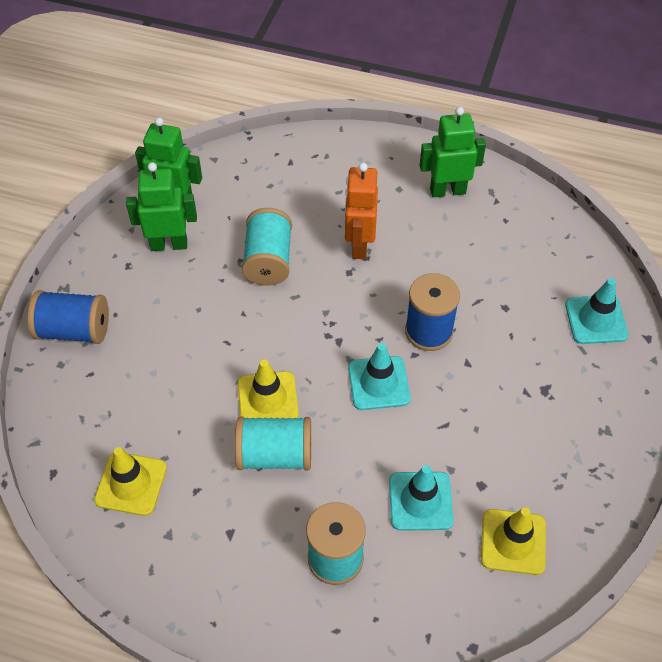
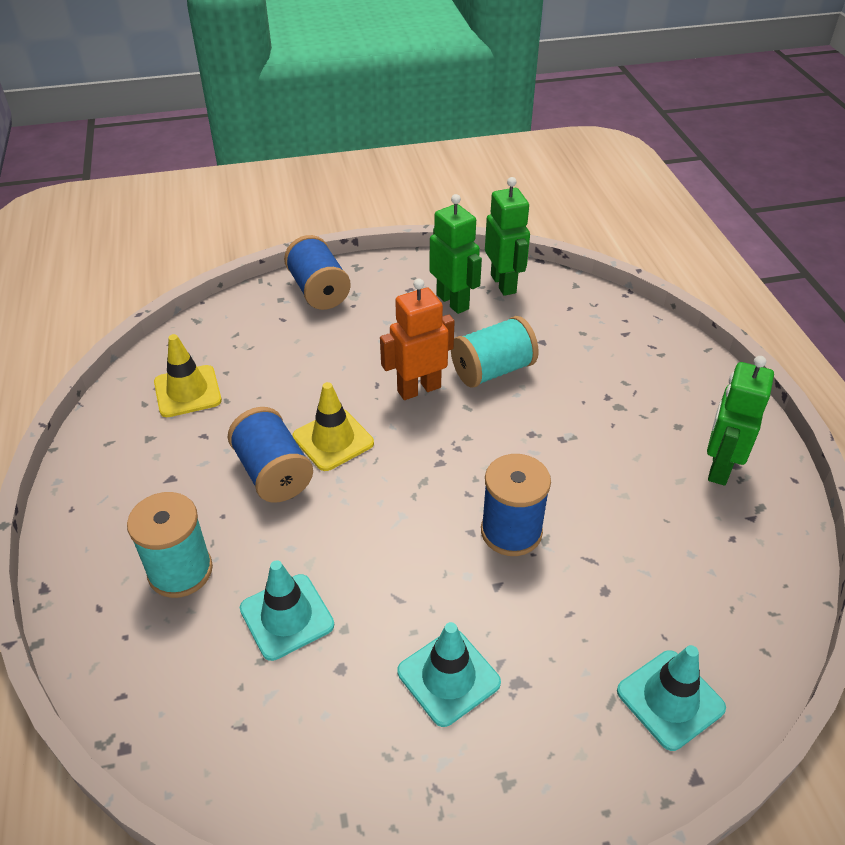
camera: 60 degrees right, 10 degrees down
(275, 455) = (273, 473): turquoise spool -> blue spool
(359, 245) = (572, 426): orange robot -> orange robot (418, 389)
(378, 383) = (411, 517): turquoise traffic cone -> turquoise traffic cone (448, 677)
(447, 190) = (719, 467): green robot -> green robot turned 120 degrees counterclockwise
(513, 542) = (281, 734): yellow traffic cone -> none

